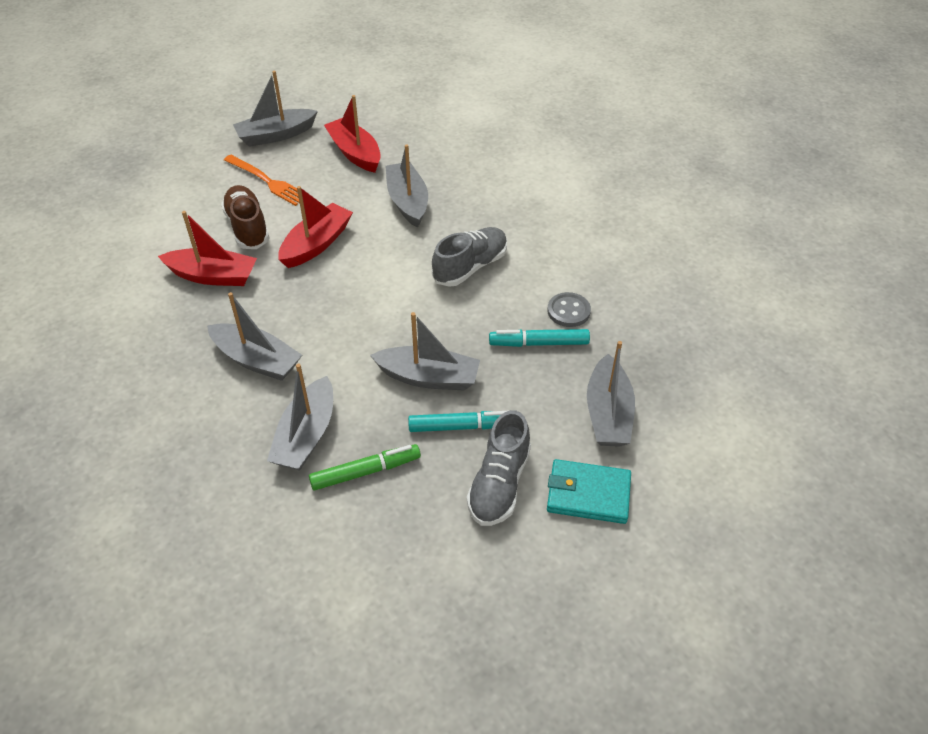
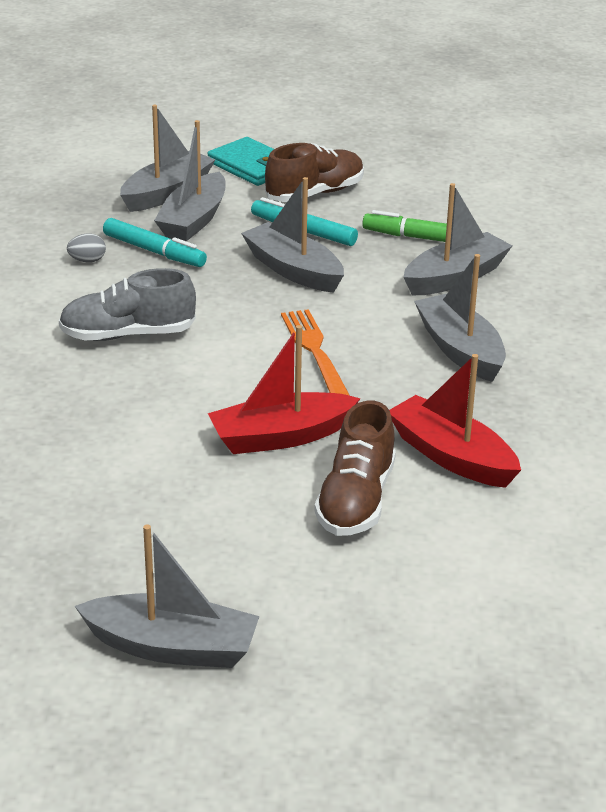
camera: 145 degrees left, 15 degrees down
(268, 181) = (265, 561): orange fork -> orange fork (315, 352)
(355, 153) = (83, 545): red boat -> none
(407, 202) = (101, 436): grey boat -> grey boat (194, 220)
(499, 484) = (315, 194): grey shoe -> brown shoe
(568, 311) = (87, 261): grey button -> grey egg

